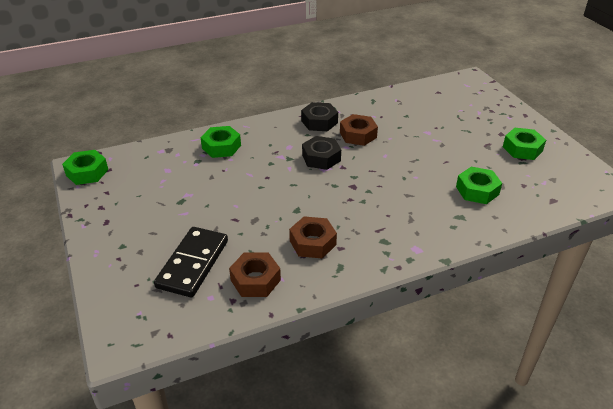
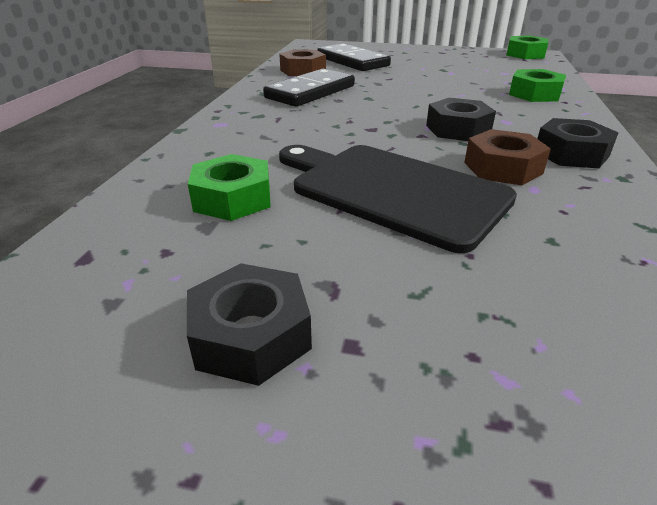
camera: 125 degrees right, 5 degrees down
(312, 243) = (310, 92): brown nut -> black domino
(415, 154) = (392, 191): none -> black cutting board
(522, 149) = (251, 335): green nut -> black nut

